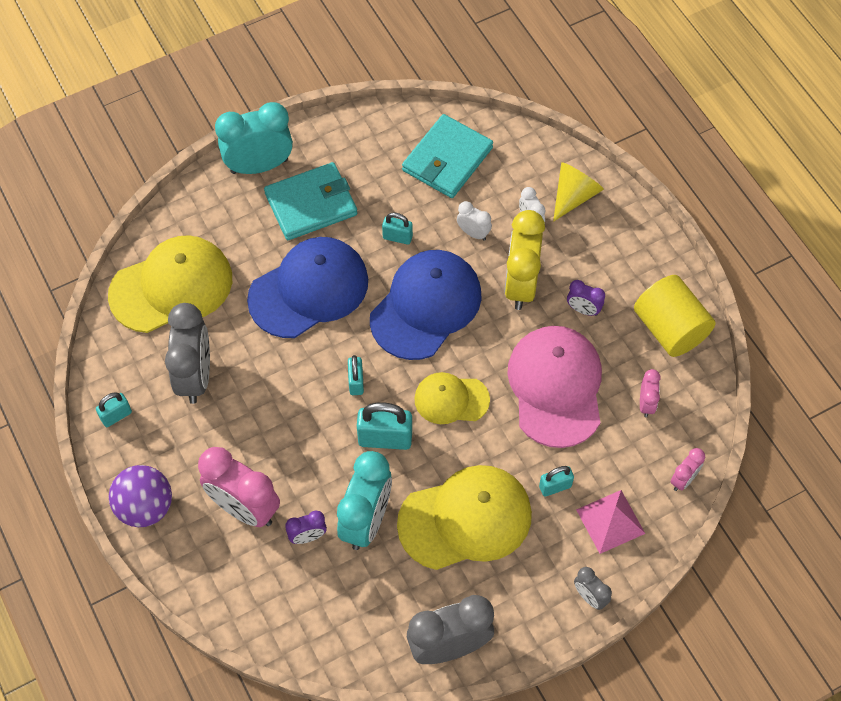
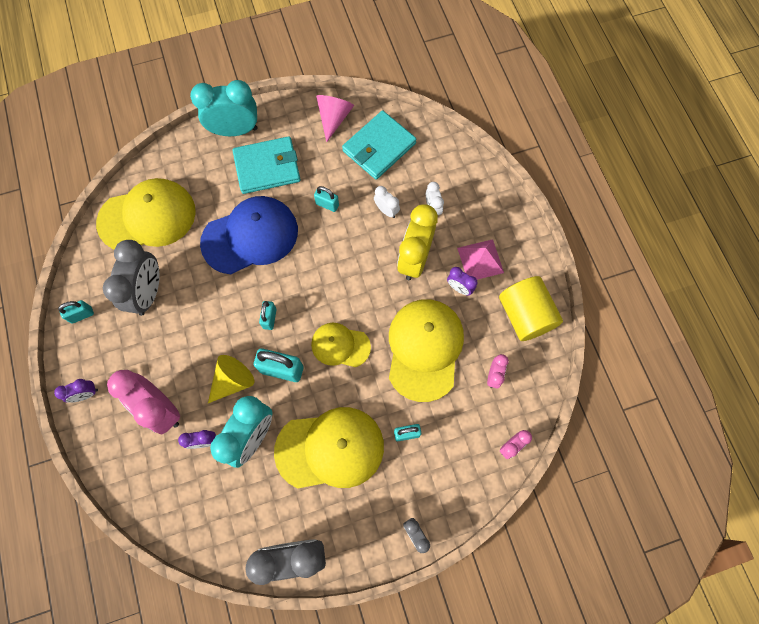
camera: 10 degrees right, 10 degrees up
(145, 507) = (86, 394): purple ball -> purple clock
(382, 133) = (334, 118): none -> pink cone
(426, 306) = (337, 265): blue cap -> none
(556, 387) = (424, 349): pink cap -> yellow cap
(574, 196) = (471, 192): yellow cone -> yellow cone (233, 381)
(610, 521) = (445, 471): pink pyramid -> pink pyramid (480, 260)

